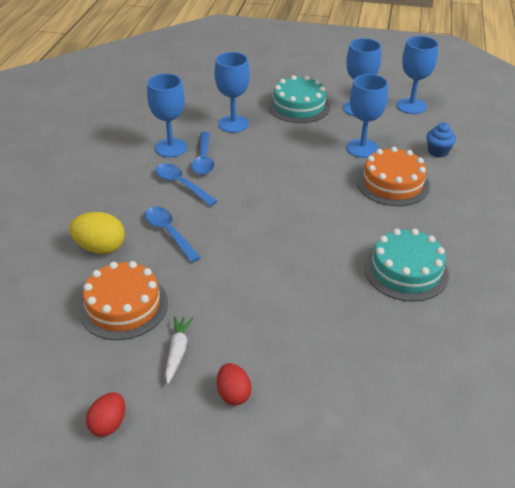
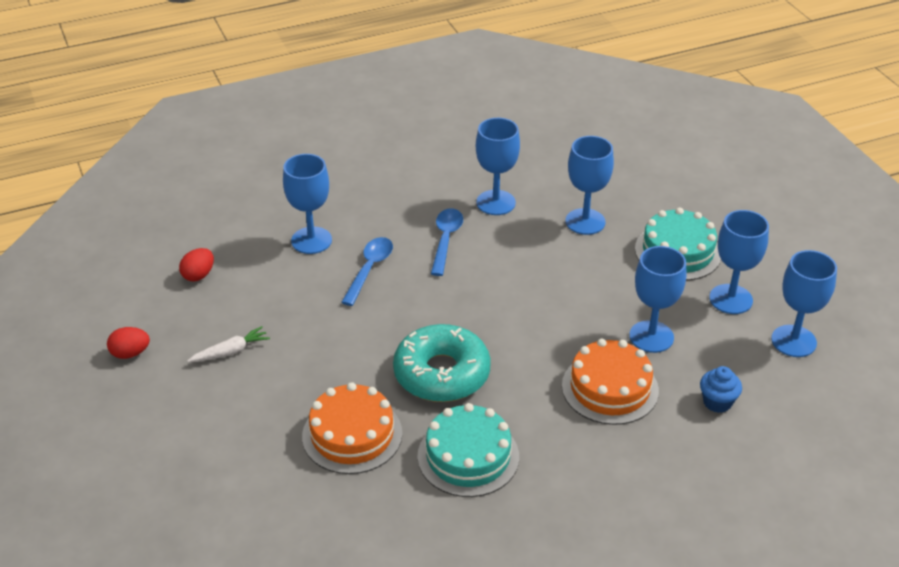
camera: 55 degrees right, 0 degrees up
(100, 248) = (311, 240): yellow egg -> blue goblet
(123, 306) = (255, 293): orange cake -> orange cake (352, 435)
(203, 159) = (501, 233): blue spoon -> none
(233, 394) = (211, 408): red egg -> red egg (198, 275)
(314, 247) = (441, 373): none -> turquoise donut

